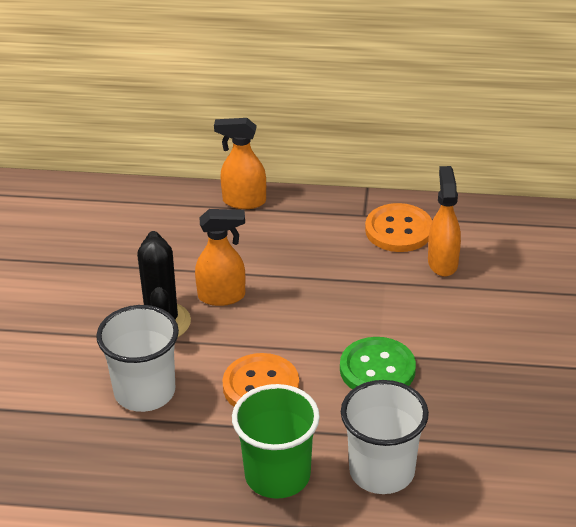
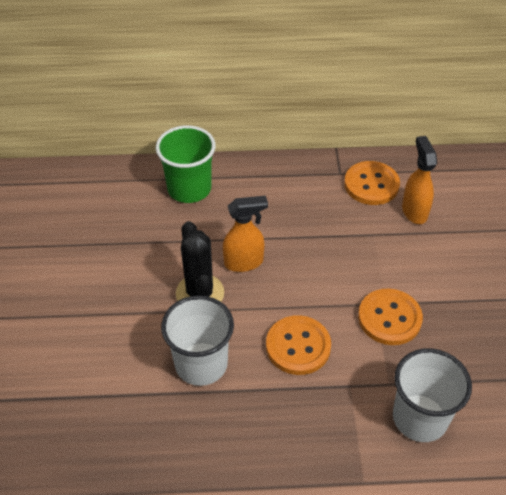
camera: 10 degrees left, 10 degrees up
(243, 201) = (239, 170): orange spray bottle -> none
(277, 475) = (334, 434): green cup -> green cup (189, 189)
(377, 369) = (389, 318): green button -> orange button

